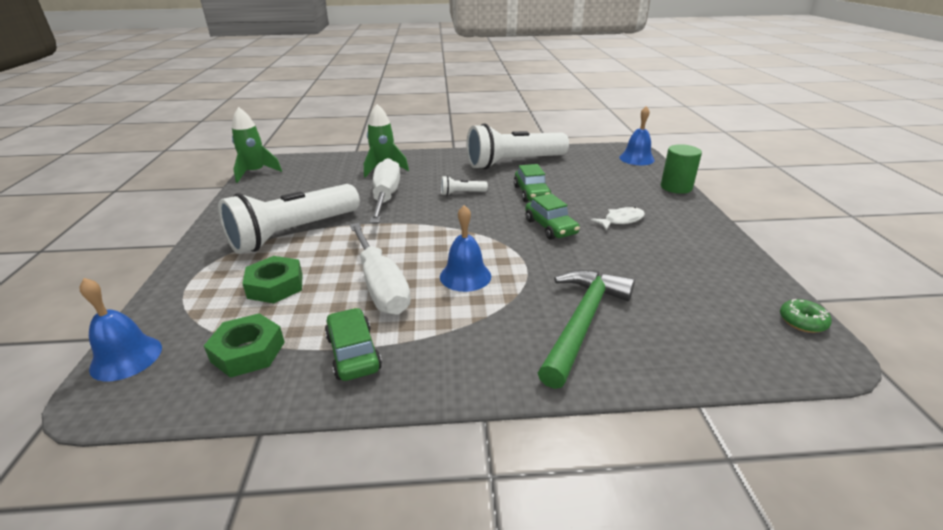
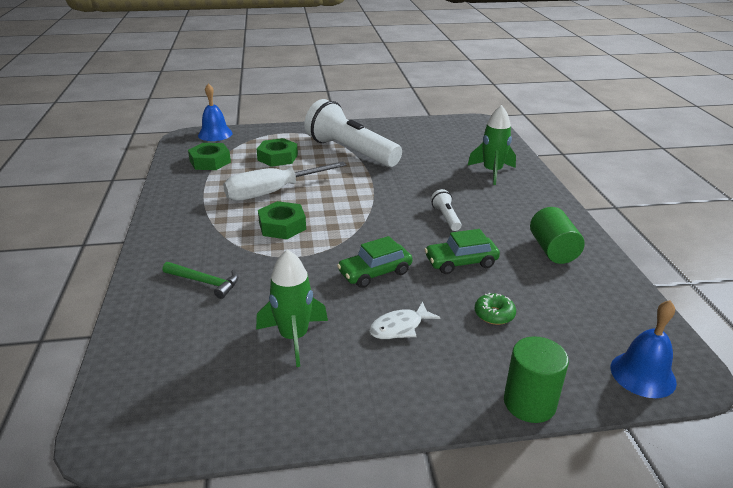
camera: 85 degrees right, 0 degrees up
(255, 172) = (458, 120): green rocket -> green rocket (294, 337)
(353, 353) = (198, 191): green car -> none
(386, 197) = (424, 179): white screwdriver -> none
(465, 276) = (282, 226): blue bell -> green nut
(513, 163) = (552, 250): white flashlight -> green cylinder
(582, 322) = (205, 282): green hammer -> green hammer, size x0.55
(621, 220) = (399, 327): white fish -> white fish turned 90 degrees clockwise
(802, 321) = (165, 439): green donut -> green donut (494, 314)

